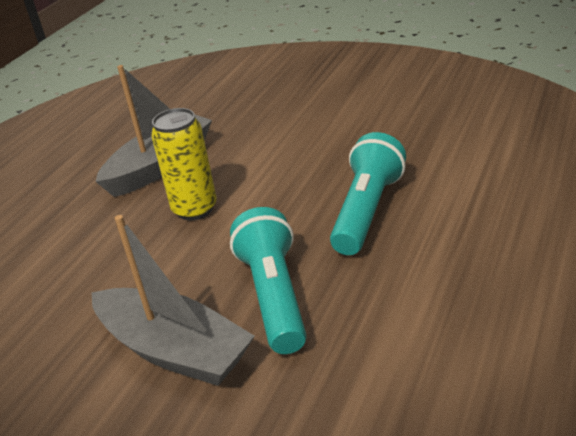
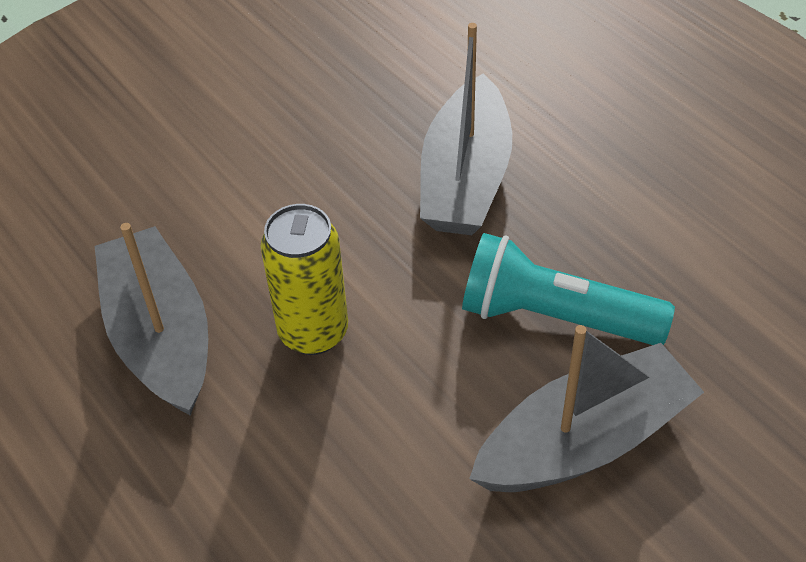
camera: 65 degrees left, 15 degrees up
(366, 210) = (466, 178): turquoise flashlight -> grey boat

